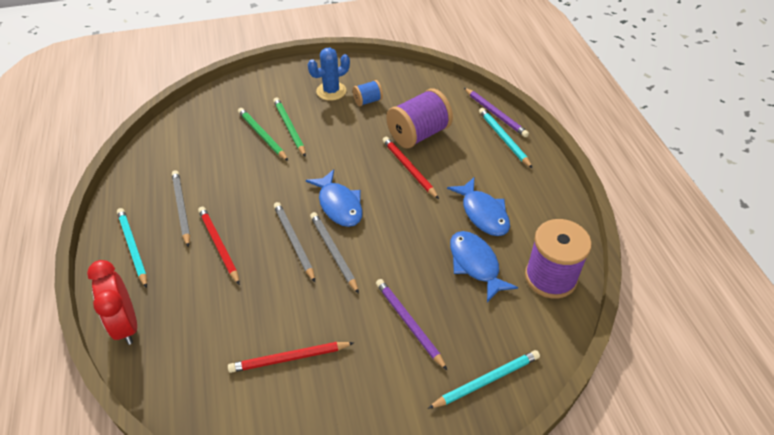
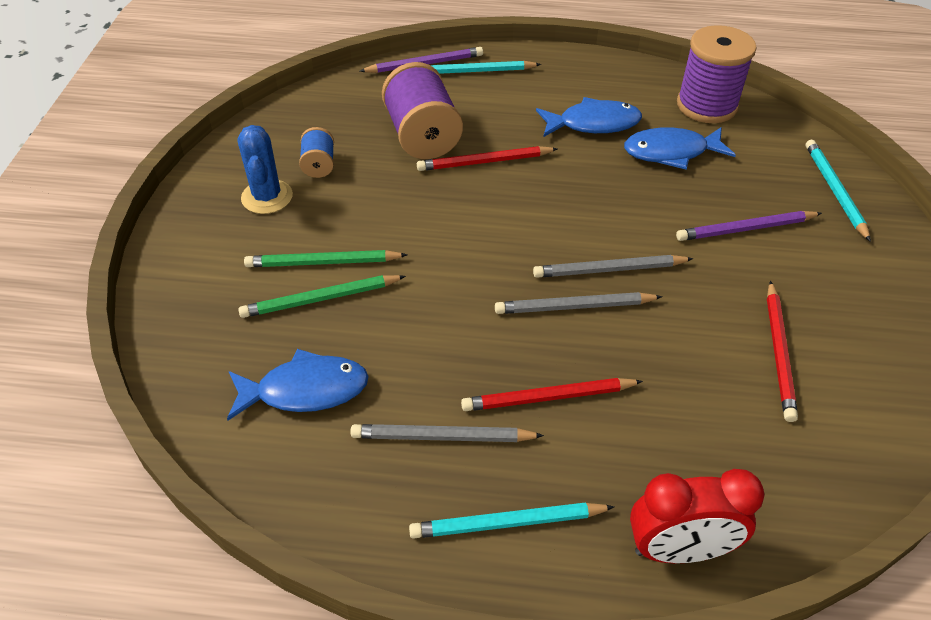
camera: 70 degrees left, 0 degrees up
(339, 205) = (522, 244): blue fish -> blue fish (305, 390)

